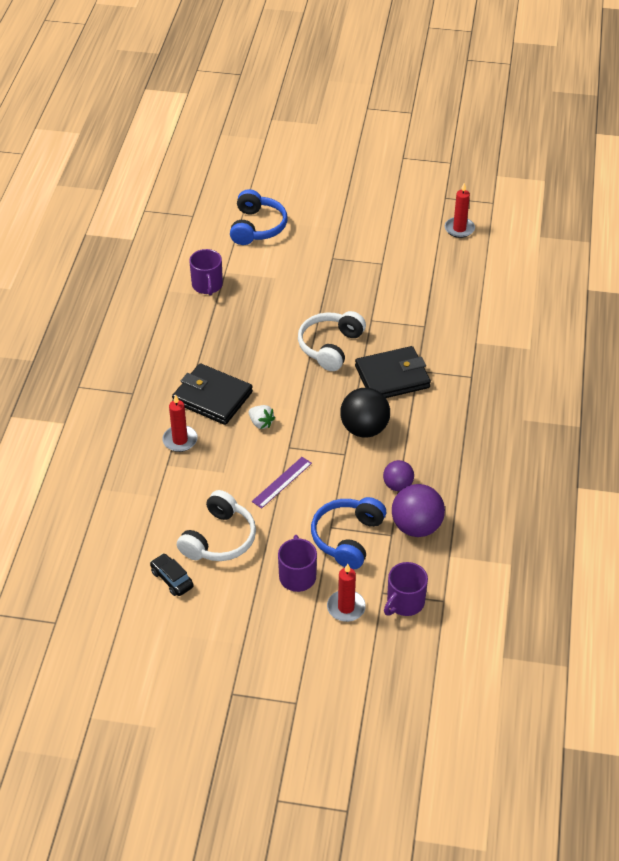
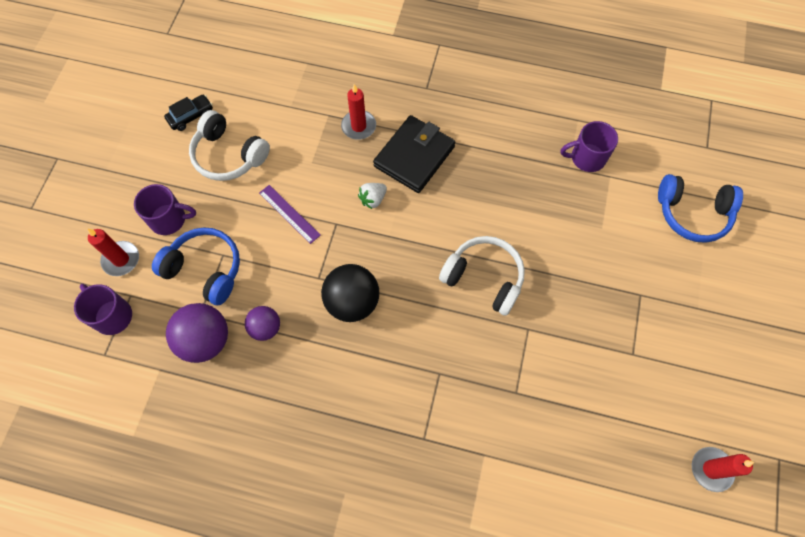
camera: 95 degrees right, 20 degrees up
(392, 377) = (430, 342): black wallet -> none

